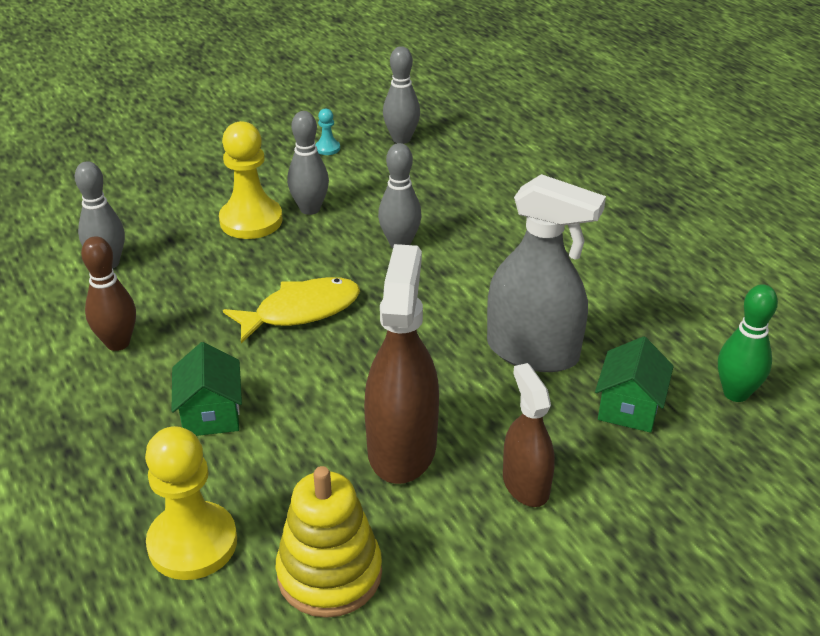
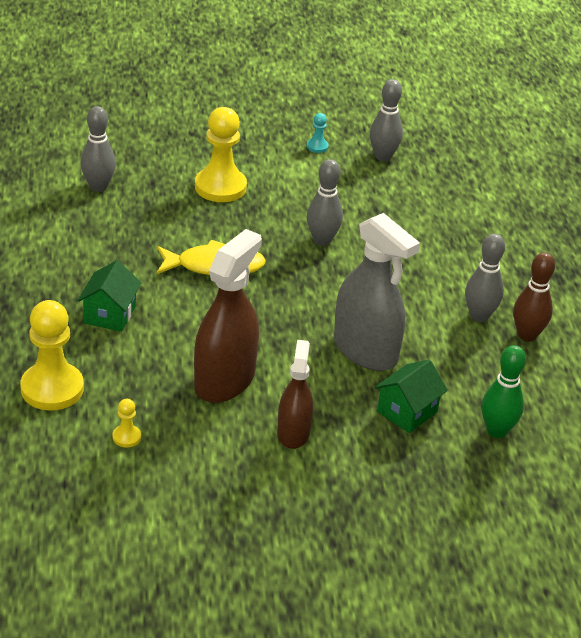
camera: 20 degrees right, 0 degrees up
(118, 343) = (74, 246): brown bowling pin -> brown bowling pin (527, 335)
(310, 209) = (271, 192): grey bowling pin -> grey bowling pin (479, 316)
(329, 574) = (126, 437): yellow stacking toy -> yellow pawn

